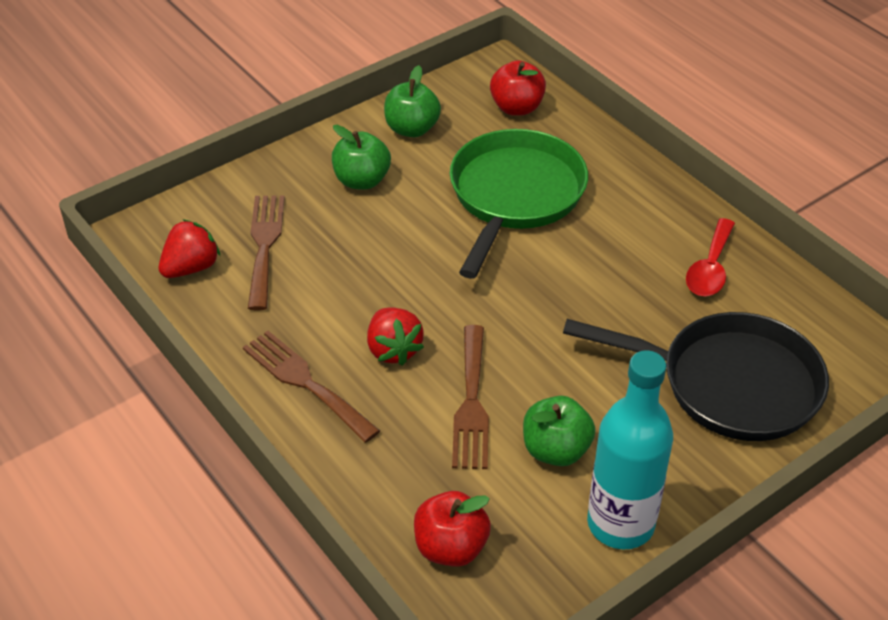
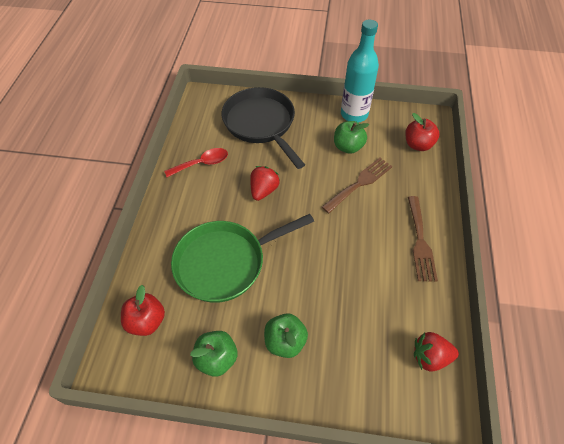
camera: 135 degrees left, 10 degrees up
(264, 245) = (378, 339): brown fork -> none
(393, 350) = (368, 228): red strawberry -> red strawberry (263, 190)

